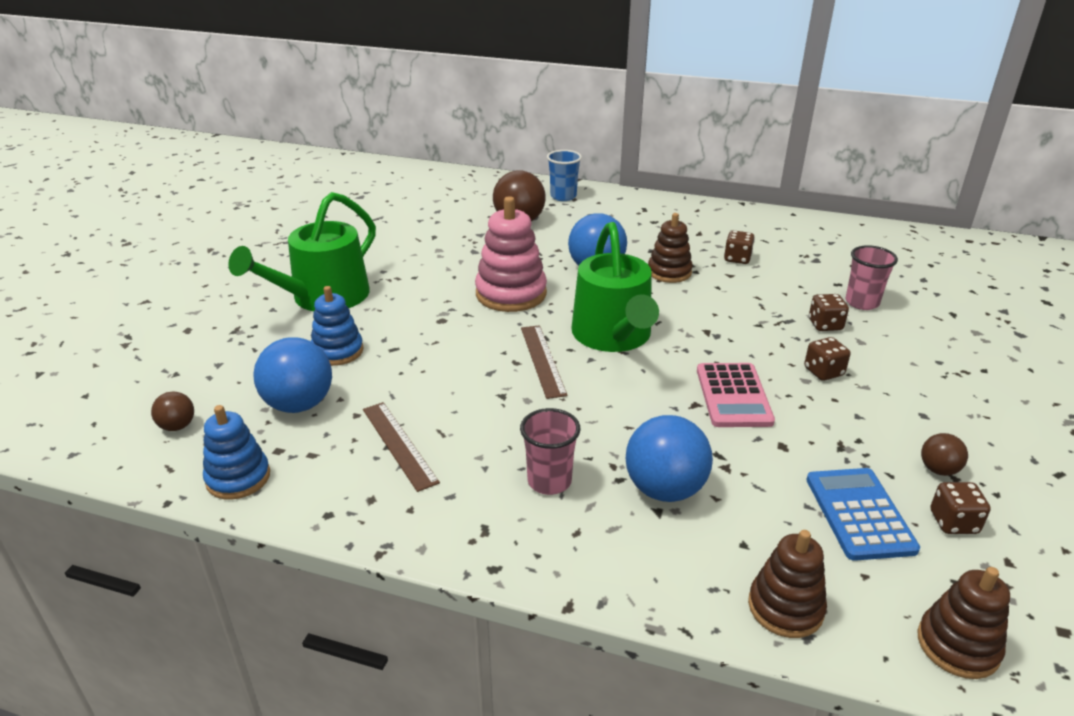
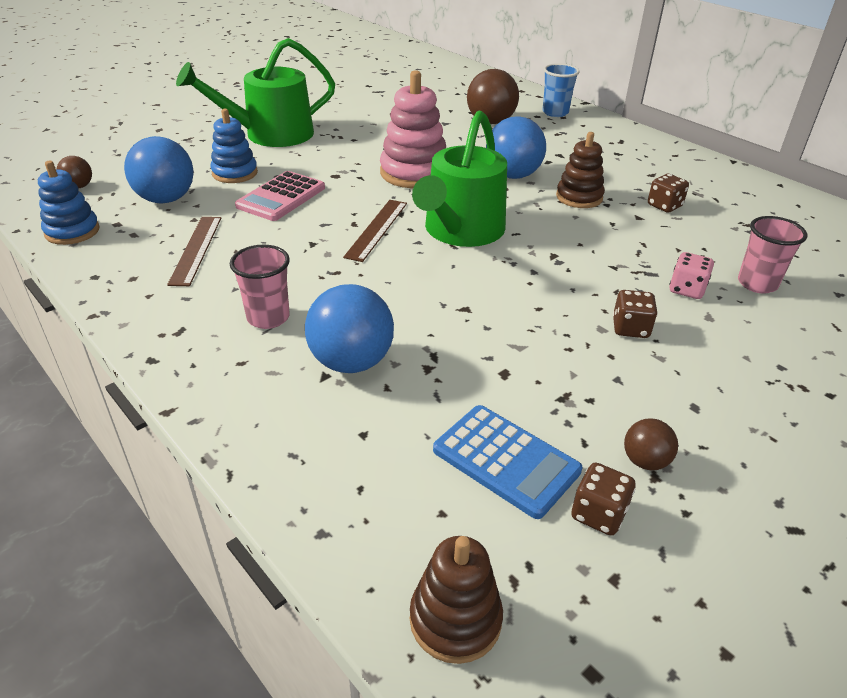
camera: 30 degrees right, 5 degrees up
(733, 396) = (510, 315): pink calculator -> pink calculator (281, 197)
(785, 607) = (333, 500): brown stacking toy -> none
(825, 325) = (686, 290): brown dice -> pink dice
(859, 514) = (506, 460): blue calculator -> blue calculator turned 105 degrees clockwise

